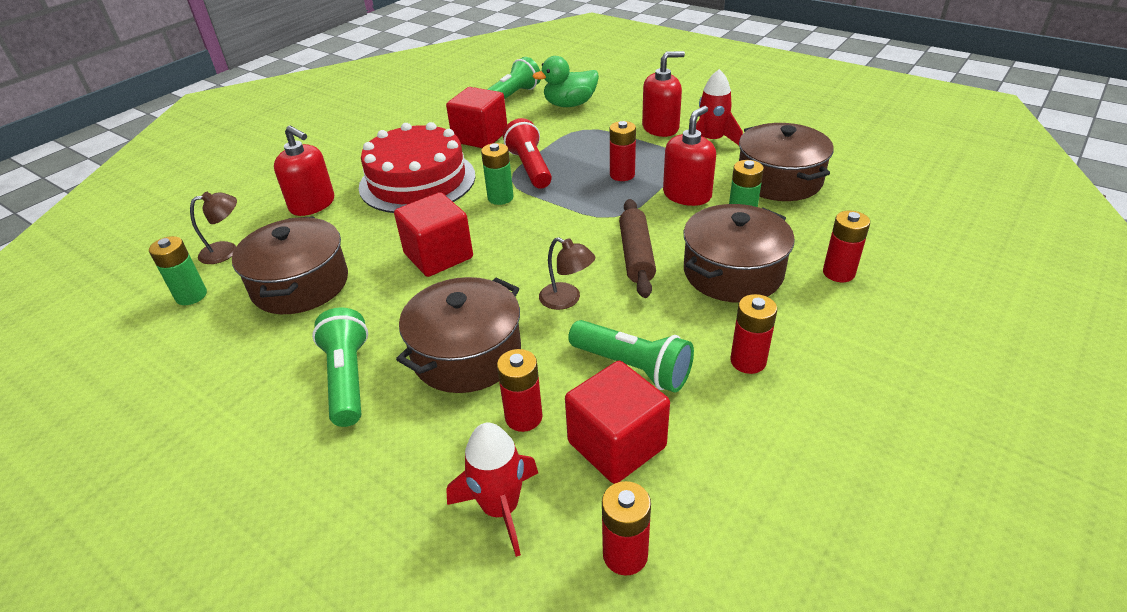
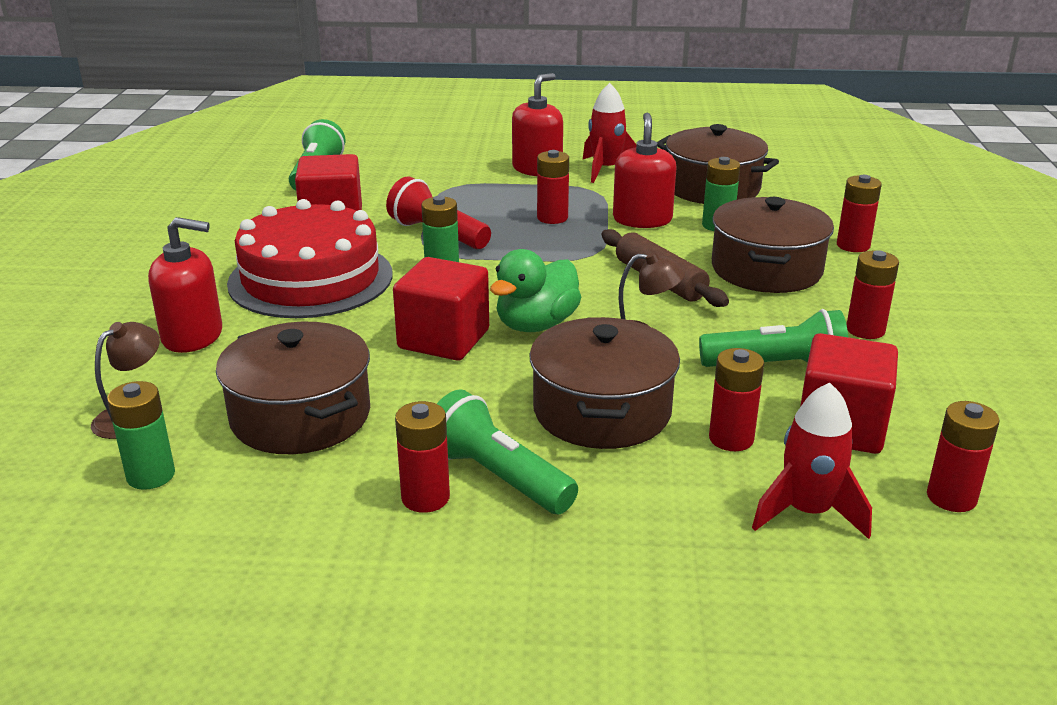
camera: 35 degrees left, 10 degrees down
(294, 375) = (425, 498): none -> red battery
(570, 104) = (402, 167): green duck -> green duck (536, 325)

